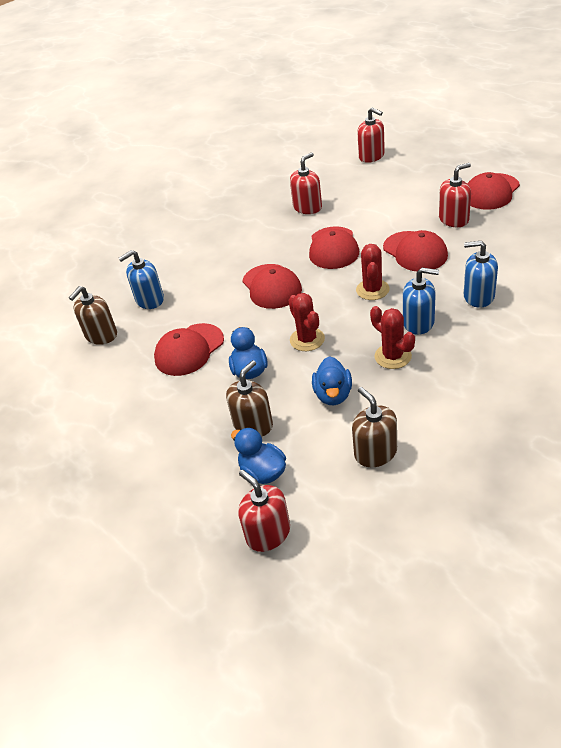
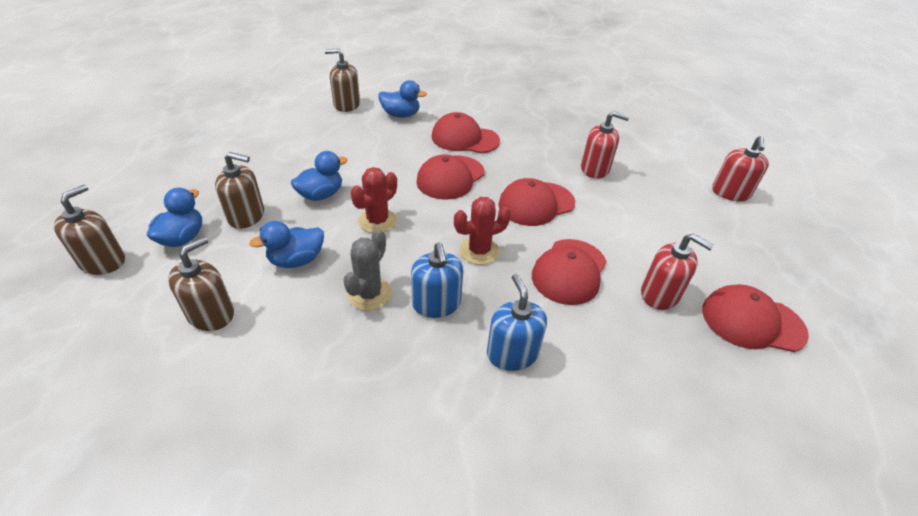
camera: 55 degrees right, 0 degrees up
(149, 300) = (401, 115): blue soap dispenser -> blue duck
(189, 350) = (341, 153): red cap -> red cap (465, 138)
(268, 533) = (103, 261): red soap dispenser -> brown soap dispenser
(393, 356) = (369, 294): red cactus -> grey cactus

